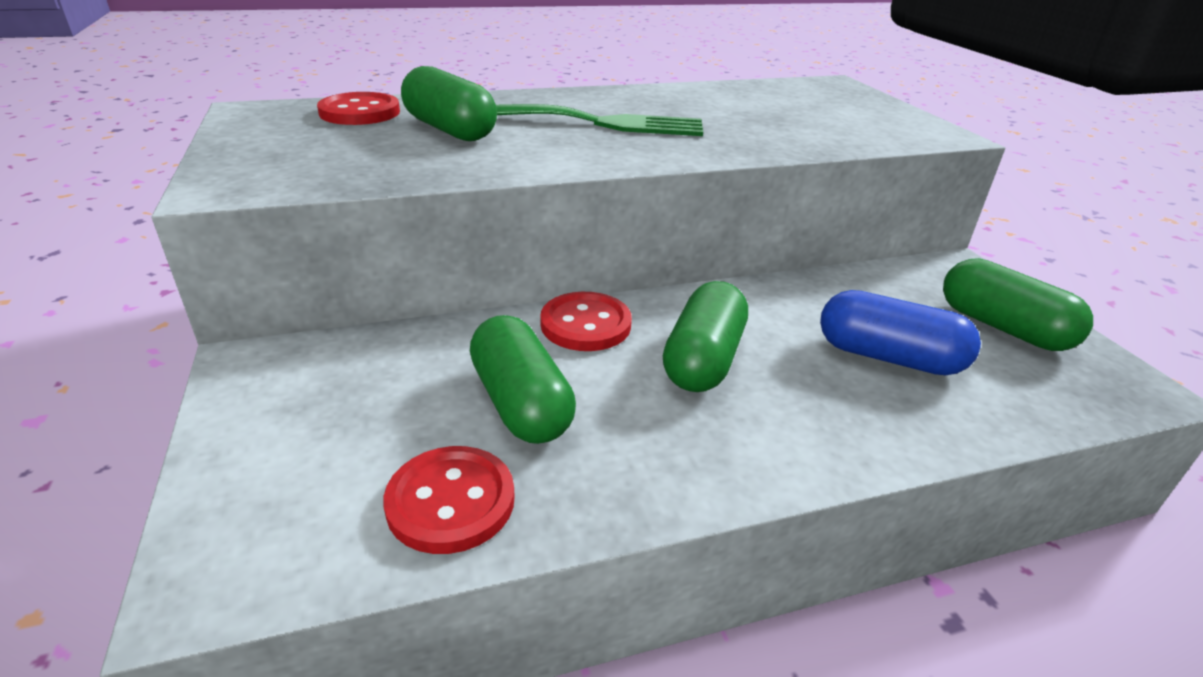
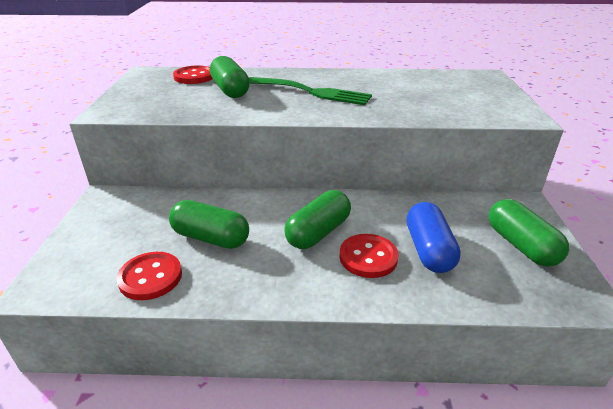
camera: 20 degrees right, 0 degrees up
(521, 403) = (211, 238): green capsule -> green capsule turned 60 degrees counterclockwise
(585, 324) = (269, 203): red button -> red button (368, 257)
(888, 357) = (429, 250): blue capsule -> blue capsule turned 45 degrees clockwise

